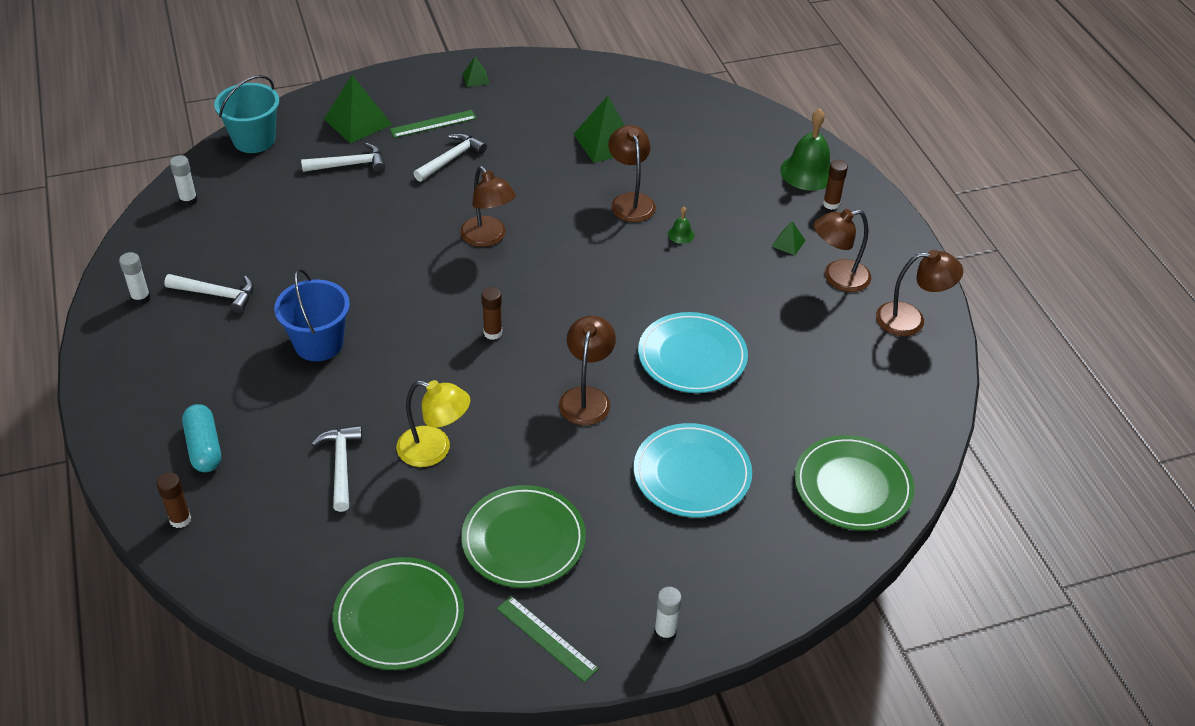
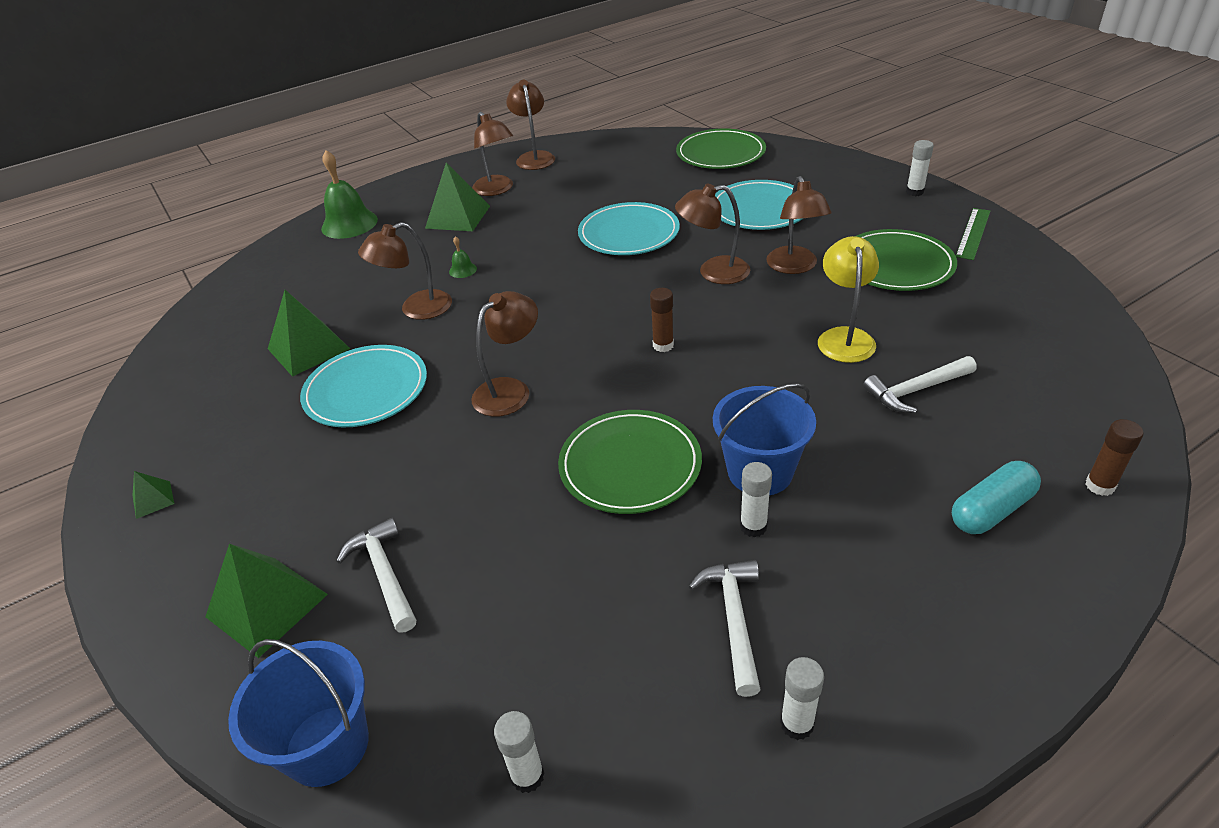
camera: 100 degrees left, 5 degrees down
(254, 140) = (327, 745): turquoise bucket -> blue bucket
(275, 324) = (753, 526): none -> white glue stick
(399, 616) = (1035, 303): green plate -> green plate (630, 465)
(433, 124) = (272, 511): green ruler -> none
(451, 159) = (356, 467): white hammer -> none
(533, 168) = (366, 390): none -> turquoise plate
(563, 459) = (794, 267): none -> brown lamp
(788, 243) = (458, 217): green pyramid -> green pyramid, size x2.06
(831, 204) = (396, 207): brown glue stick -> none

